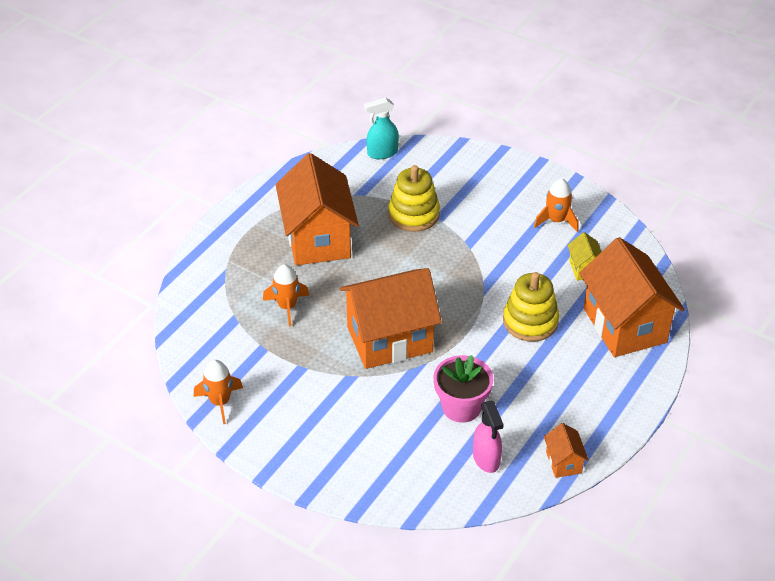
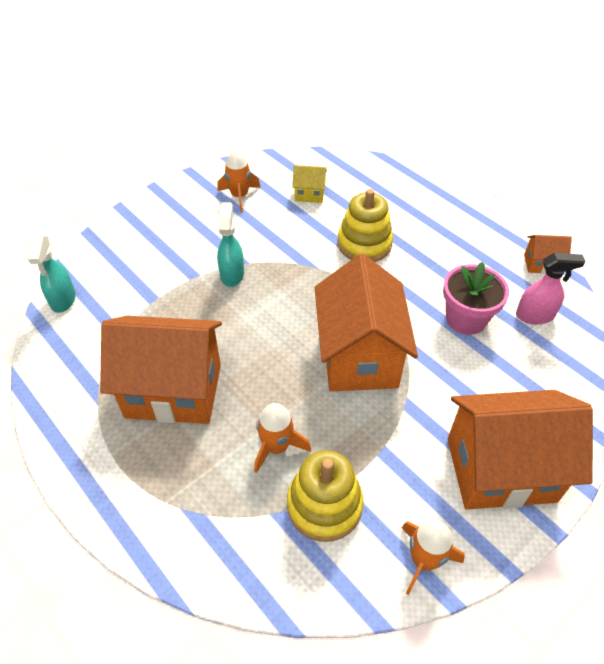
camera: 75 degrees left, 5 degrees up
(413, 214) = (177, 295): yellow stacking toy -> yellow stacking toy (324, 505)
(451, 241) = (232, 274): none -> turquoise spray bottle
(624, 325) = (386, 188): orange house -> orange house (500, 470)

